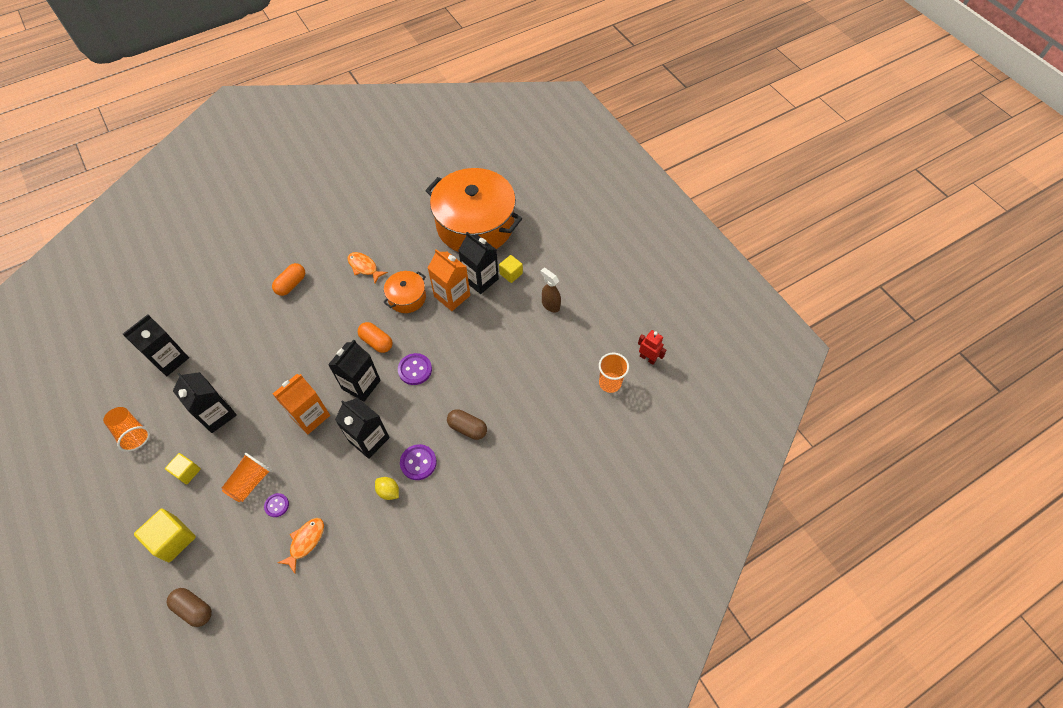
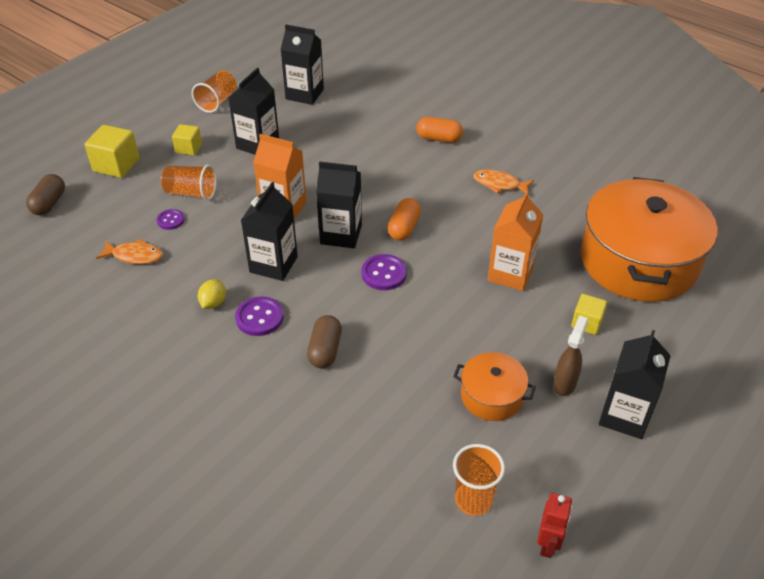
camera: 70 degrees right, 15 degrees down
(364, 267) = (499, 184): orange fish -> orange fish turned 90 degrees counterclockwise
(407, 297) = (481, 233): orange pot -> orange pot (491, 396)
(480, 279) = (555, 294): black carton -> black carton (624, 416)

